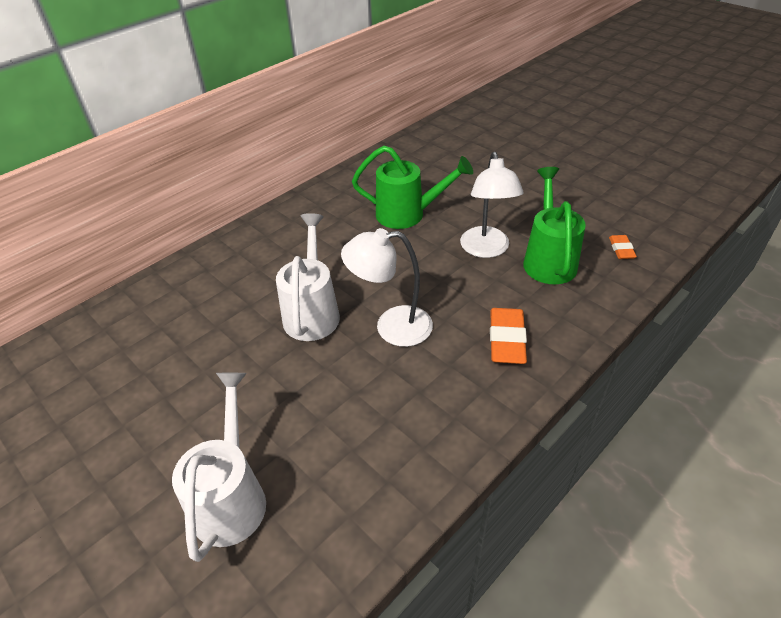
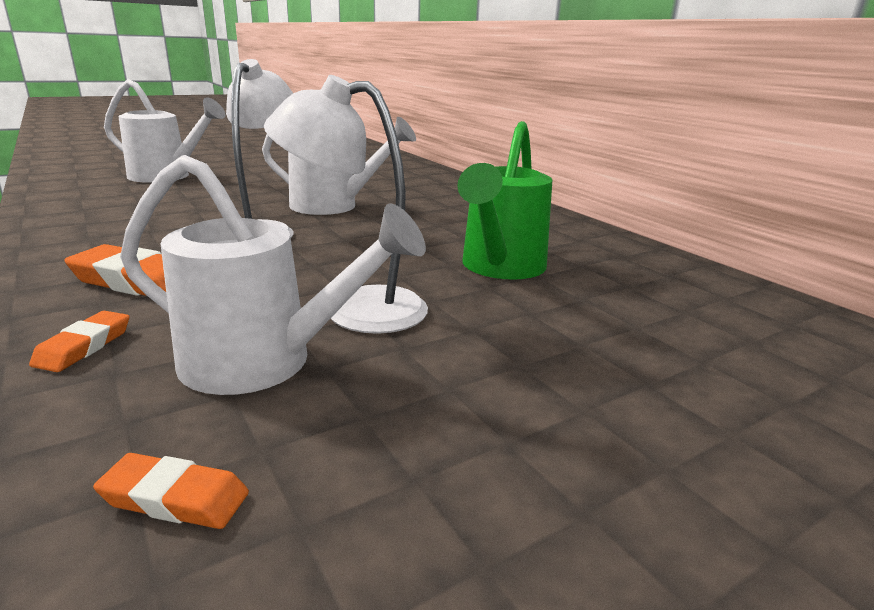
camera: 100 degrees right, 20 degrees down
(548, 259) = (264, 362): green watering can -> white watering can
(576, 317) = (84, 346): none -> orange eraser

